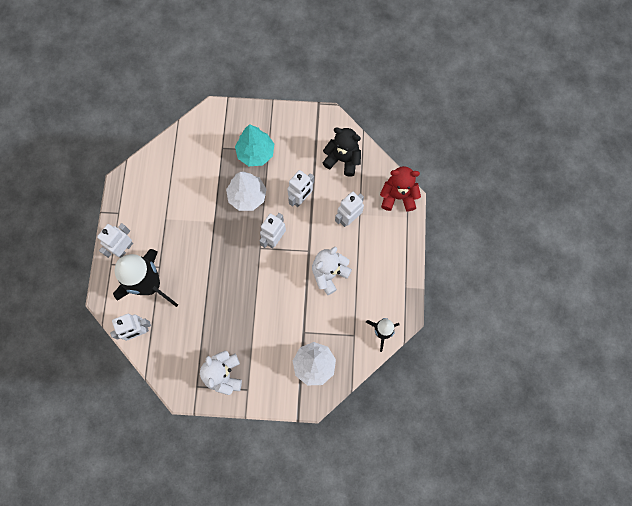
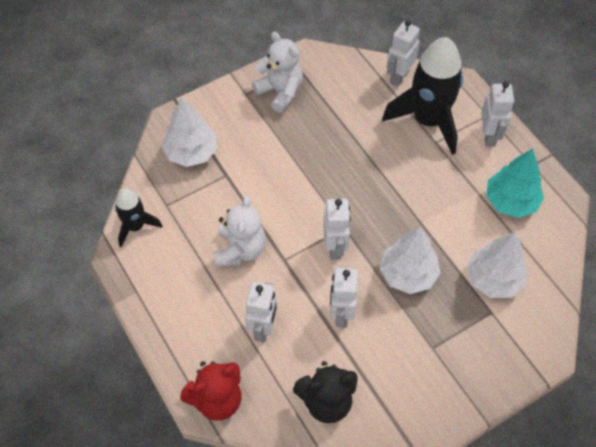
camera: 145 degrees right, 15 degrees down
(204, 163) = (494, 279): none -> white tree
(255, 153) = (445, 333): turquoise tree -> turquoise tree (511, 201)

